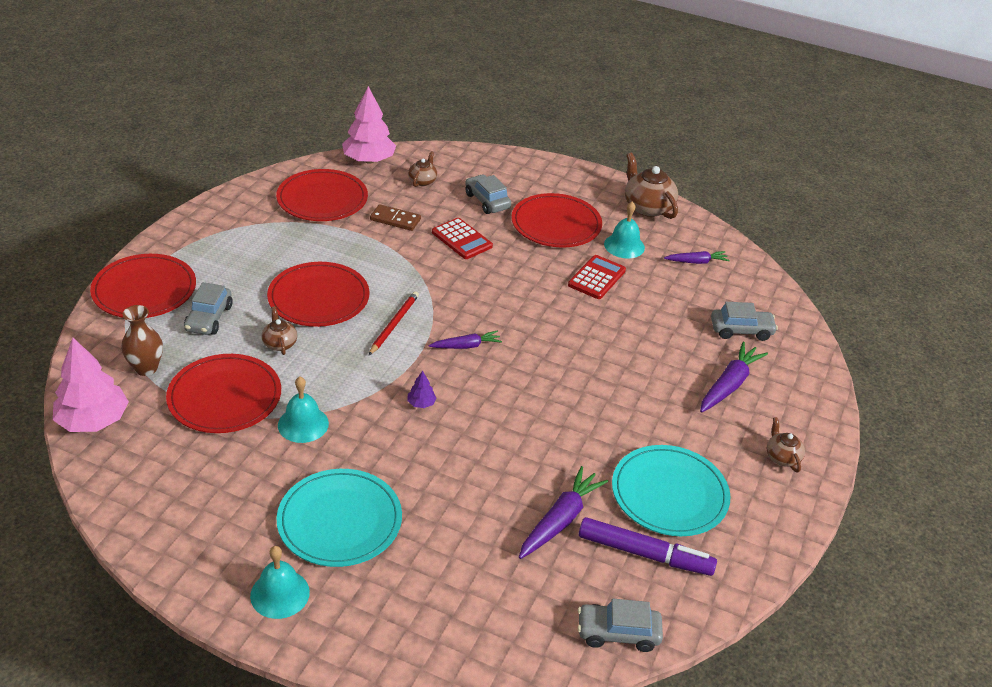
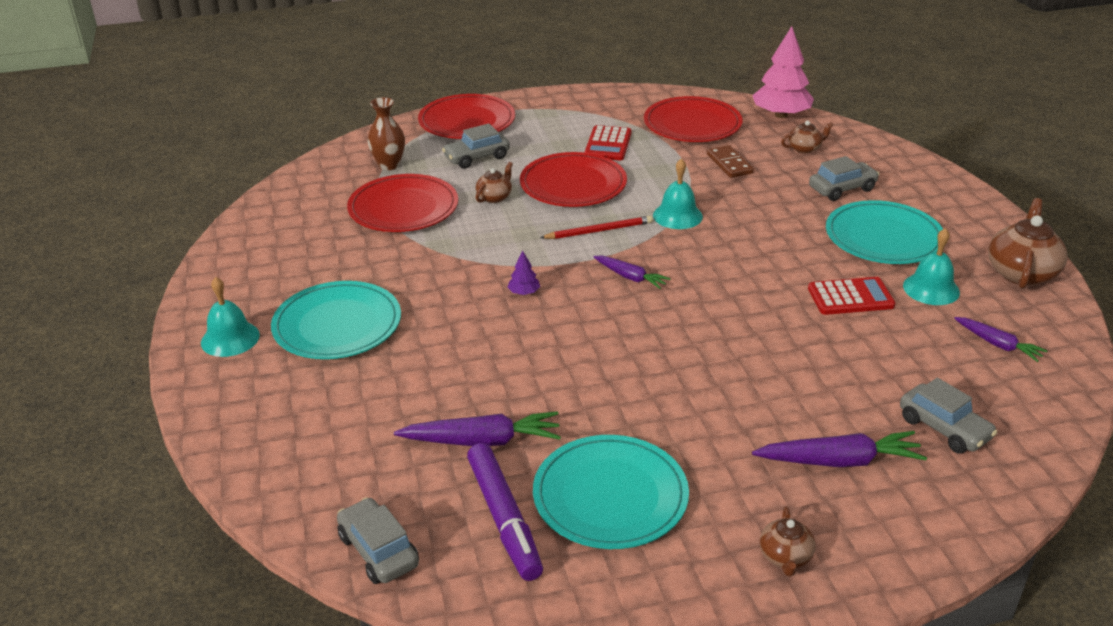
camera: 55 degrees right, 5 degrees down
(93, 421) = (311, 176): pink tree -> none
(303, 424) = (421, 253): turquoise bell -> turquoise bell (677, 216)
(462, 239) = (765, 204): red calculator -> red calculator (608, 144)
(487, 201) = (842, 189): grey car -> grey car turned 45 degrees clockwise
(556, 224) = (883, 237): red plate -> turquoise plate
(782, 457) = (785, 557): brown teapot -> brown teapot turned 150 degrees clockwise

